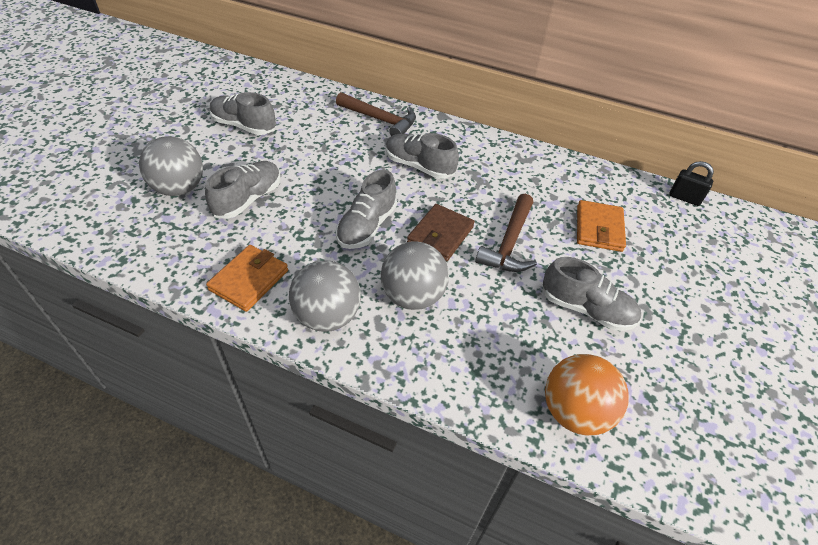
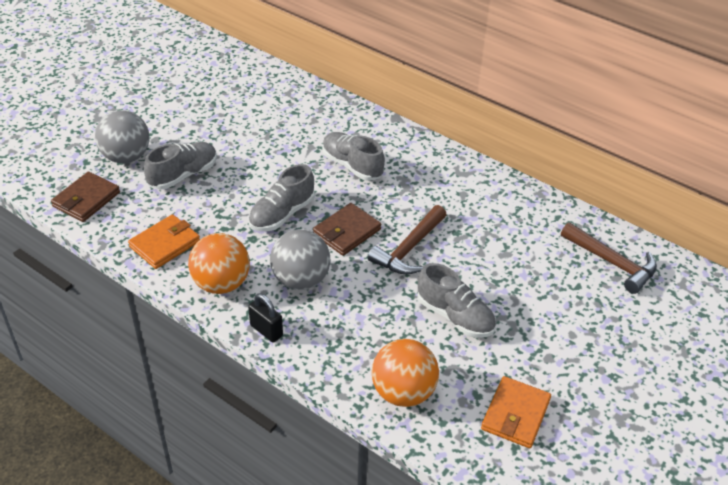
camera: 15 degrees right, 5 degrees down
(144, 242) = (86, 199): none -> brown wallet
(244, 126) = (199, 105): grey shoe -> none
(327, 316) = (221, 284): grey ball -> orange ball
(380, 120) = (331, 115): brown hammer -> brown hammer (612, 263)
(599, 228) = (504, 249): orange wallet -> orange wallet (515, 414)
(684, 198) = (610, 233): black padlock -> black padlock (266, 330)

